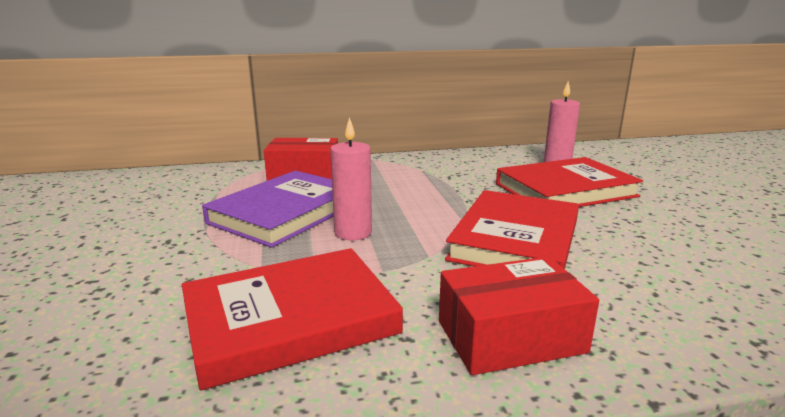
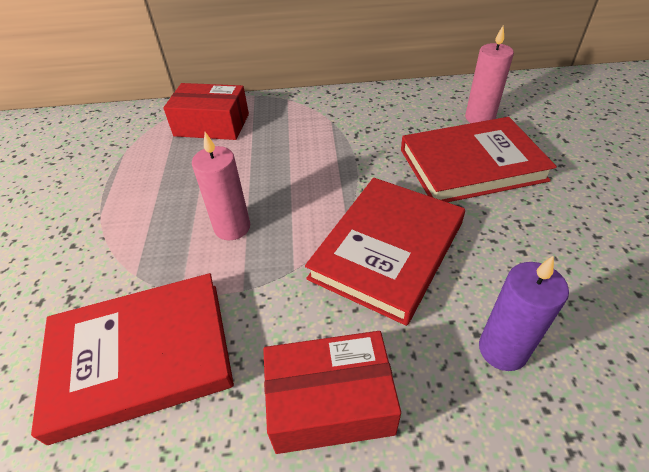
camera: 10 degrees right, 25 degrees up
(285, 213) = (178, 190): purple book -> none
(659, 292) = (502, 349): none -> purple candle

